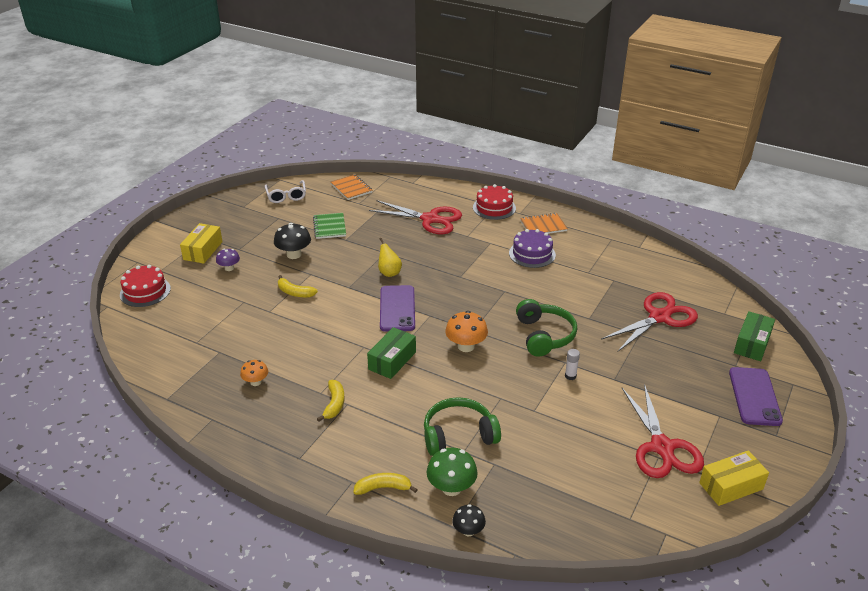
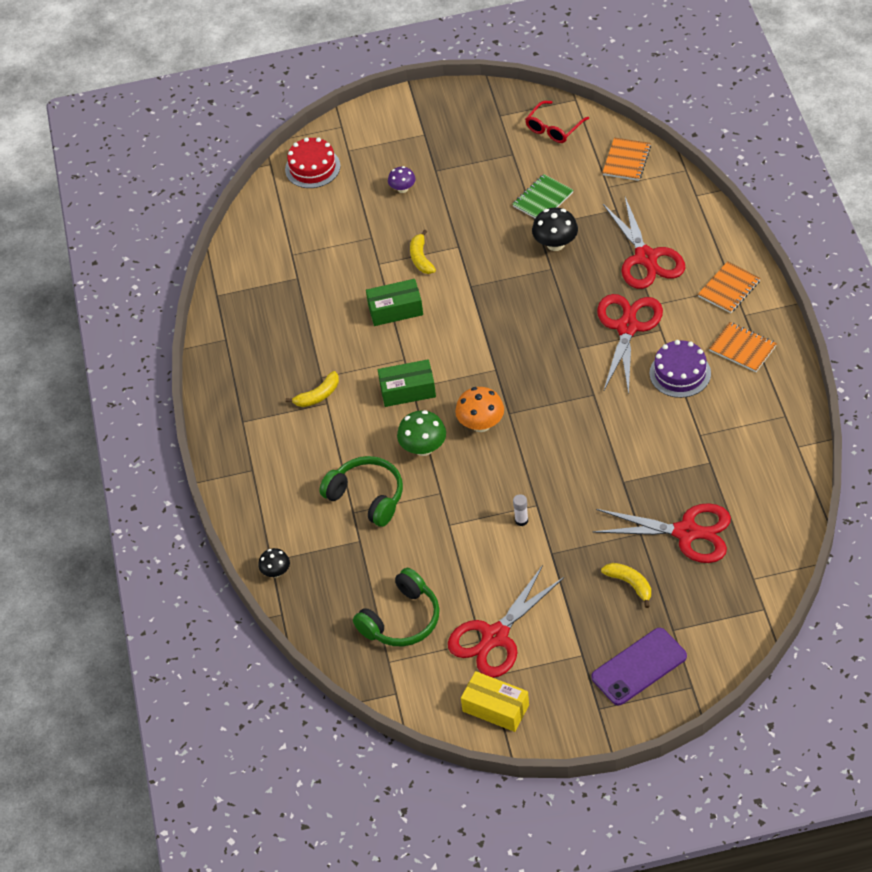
camera: 55 degrees right, 15 degrees up
(203, 250) = (405, 150): yellow box -> none
(255, 382) = (289, 329): orange mushroom -> none
(286, 196) = (554, 128): white glasses -> red glasses
(294, 254) = (472, 212): black mushroom -> black mushroom (555, 244)
(383, 488) = (265, 492): yellow banana -> yellow banana (630, 584)
(389, 272) = (524, 296): yellow pear -> none
(397, 308) = (479, 341): purple phone -> none
(451, 488) = (307, 532): green mushroom -> green mushroom (423, 448)
(471, 252) = (627, 327): none -> red scissors
(494, 208) = (729, 289): red cake -> orange notebook
(544, 335) = (558, 467): green headphones -> green headphones (401, 620)
(752, 344) = (723, 625): green box -> green box (395, 310)

